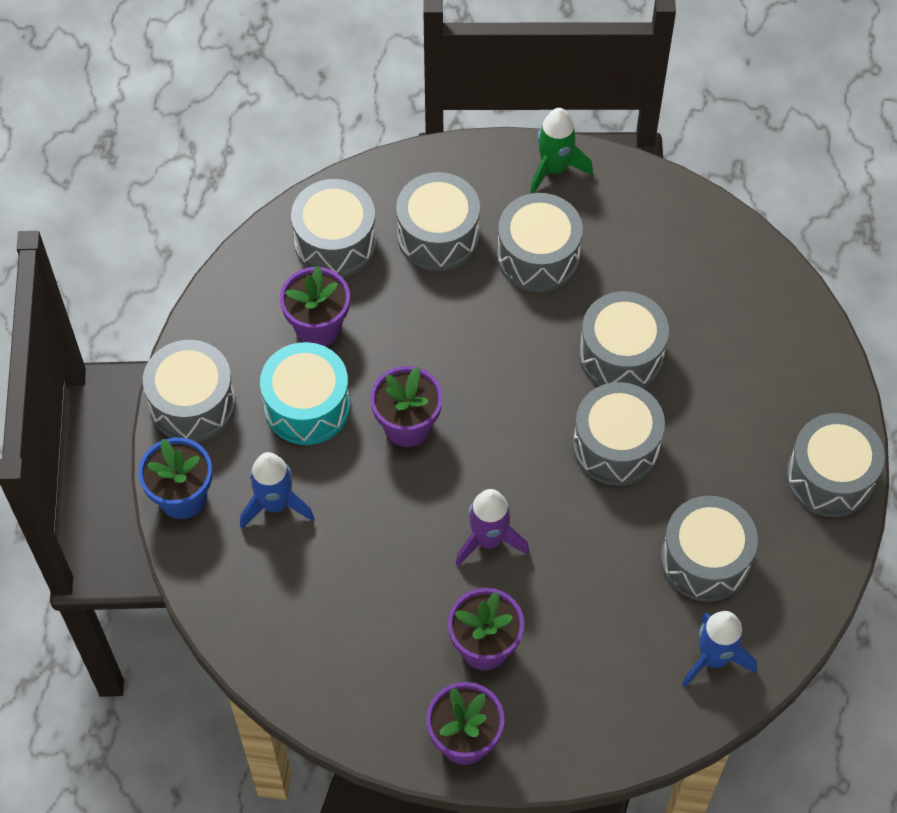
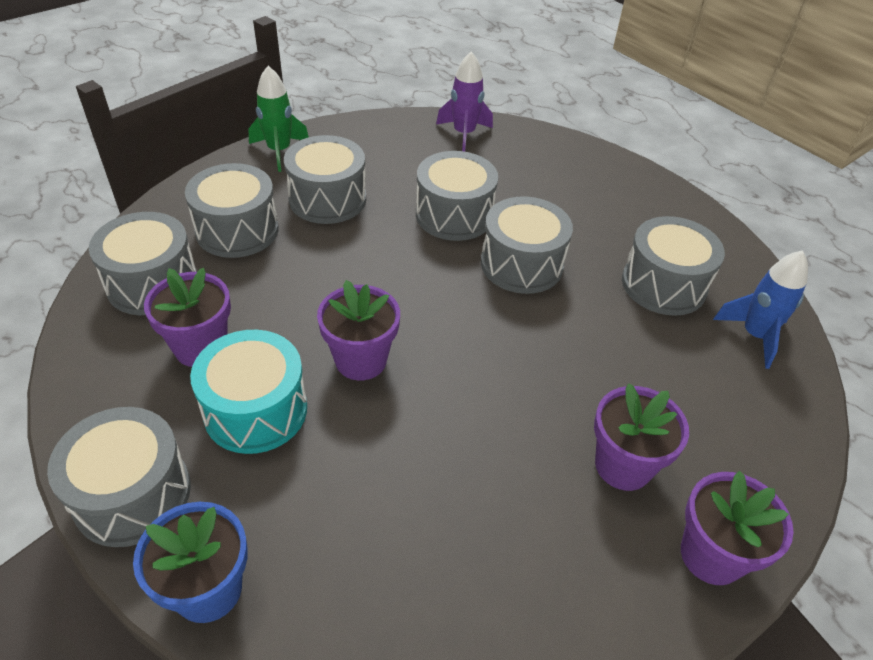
camera: 50 degrees left, 15 degrees down
(275, 504) = (315, 512): blue rocket -> none
(488, 540) = (522, 387): purple rocket -> purple rocket (464, 134)
(830, 477) = (655, 194): grey drum -> none

